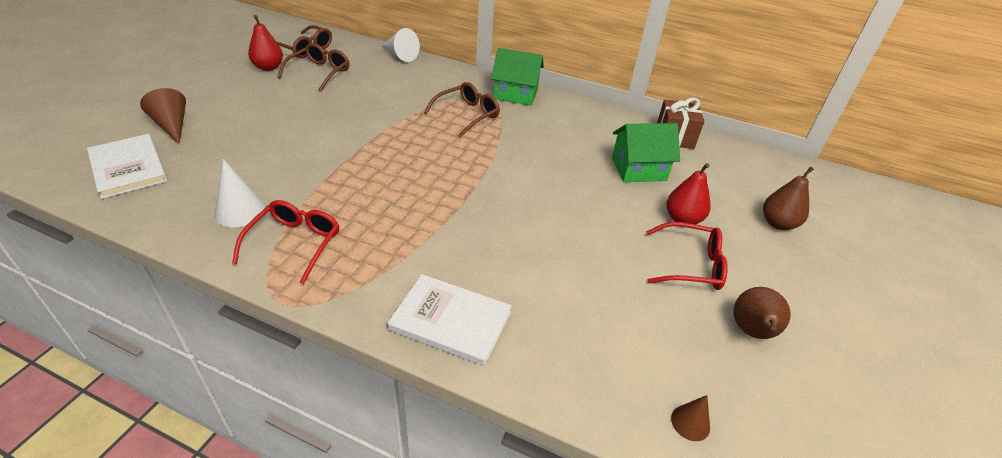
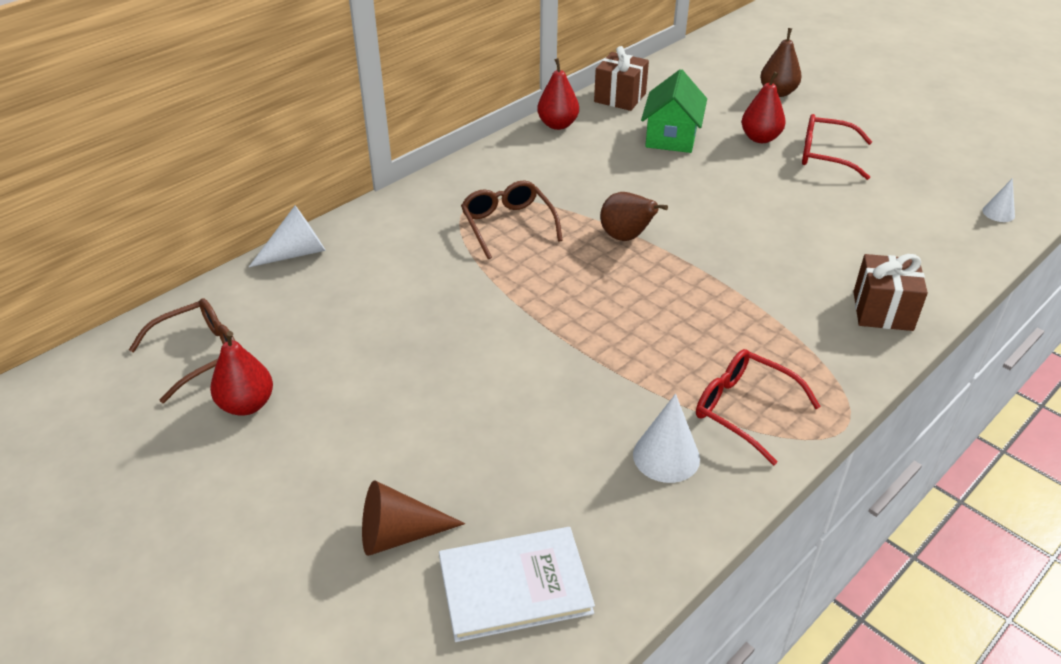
camera: 65 degrees left, 0 degrees up
(319, 72) = (304, 345): brown glasses -> none
(451, 321) = (882, 311): white book -> brown gift
(515, 94) = (473, 175): green house -> none
(608, 116) = (558, 125): none -> red pear
(690, 422) = (998, 213): brown cone -> white cone
(691, 265) = (825, 155): red glasses -> red glasses turned 105 degrees counterclockwise
(751, 332) = (909, 154): brown pear -> brown pear (626, 237)

